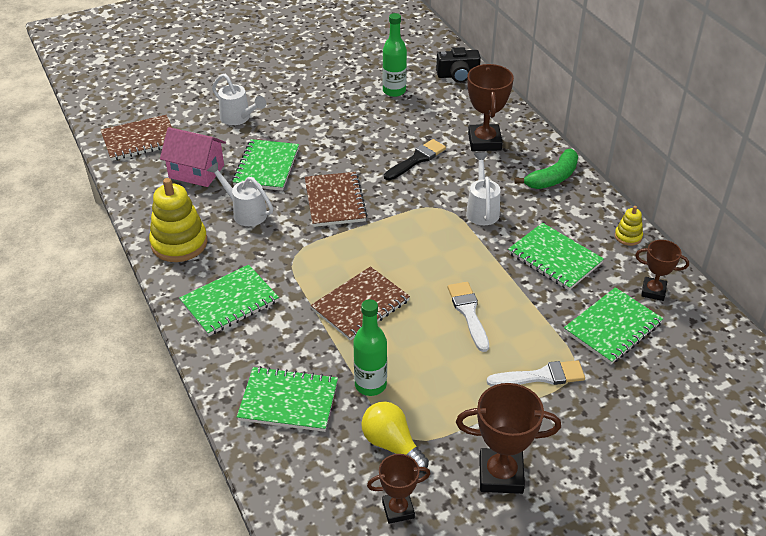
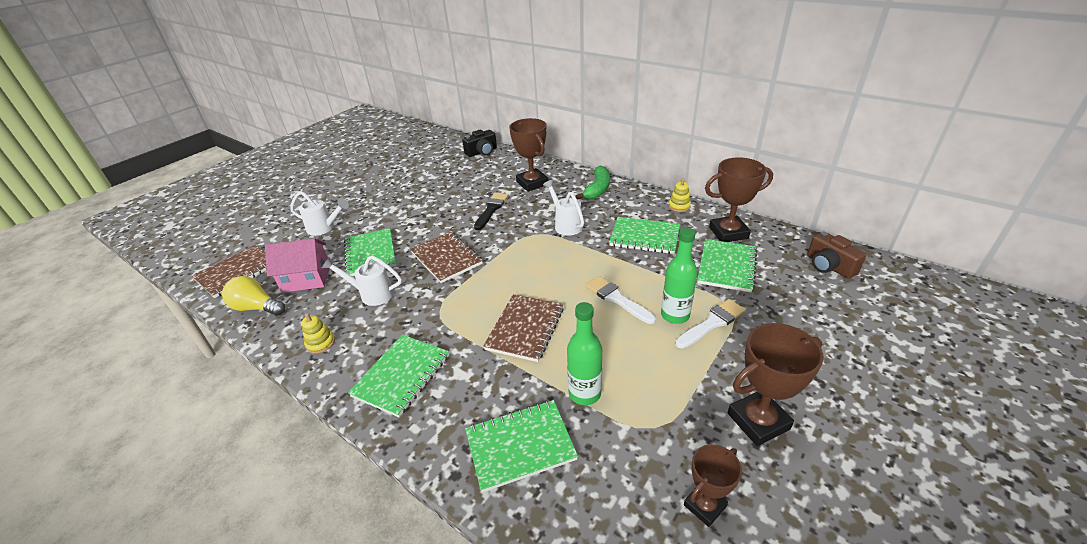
camera: 25 degrees left, 5 degrees down
(179, 243) = (320, 343): yellow stacking toy -> yellow stacking toy, size x0.49
(392, 445) = (647, 441): yellow light bulb -> yellow light bulb (257, 307)
(394, 91) = (442, 174): green bottle -> green bottle (675, 315)
(653, 291) = (728, 233): brown trophy -> brown trophy, size x1.62
(728, 374) = (829, 266): none -> brown camera

